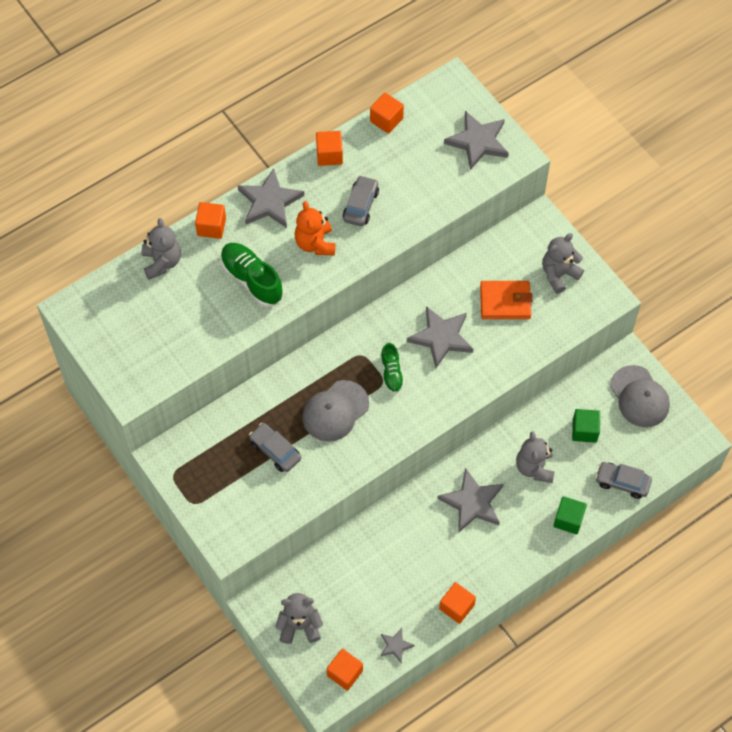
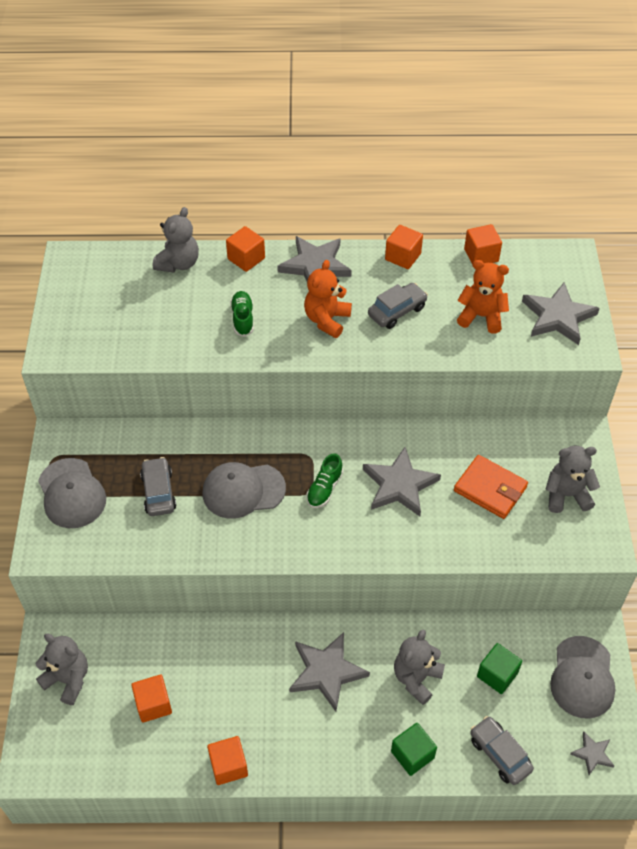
camera: 35 degrees right, 10 degrees down
(212, 492) = (71, 493): none -> grey cap
(252, 280) = (243, 319): green shoe -> green shoe, size x0.60
(345, 673) = (69, 756): orange cube -> orange cube (153, 704)
(395, 646) = (138, 763): grey star -> grey star (592, 754)
(424, 174) = (481, 316): none -> orange teddy bear

